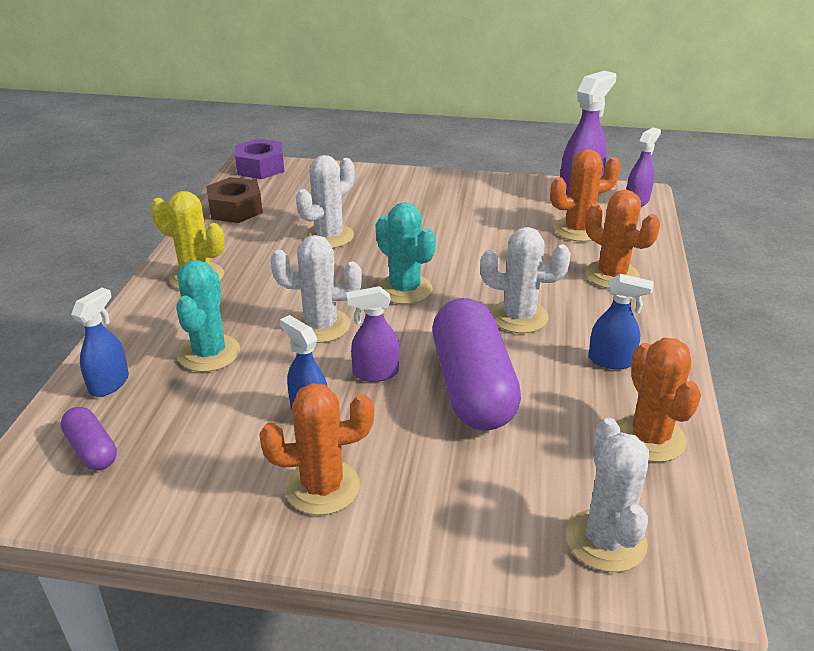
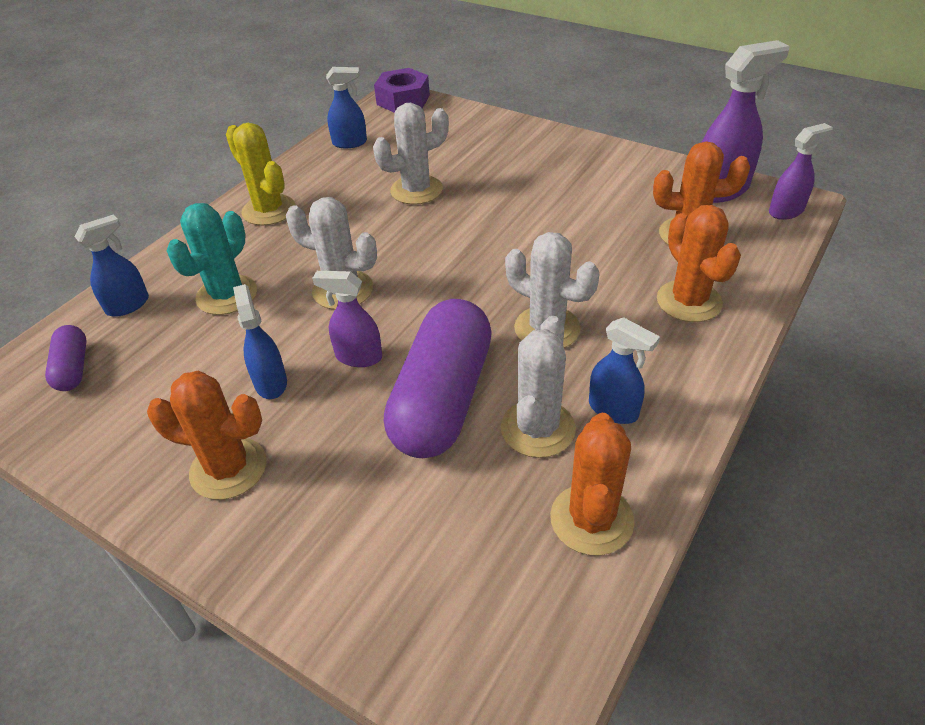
camera: 25 degrees right, 10 degrees up
(235, 209) = (350, 143): brown nut -> blue spray bottle
(404, 289) = (450, 267): turquoise cactus -> none
(605, 540) = (456, 627): white cactus -> white cactus (538, 428)

